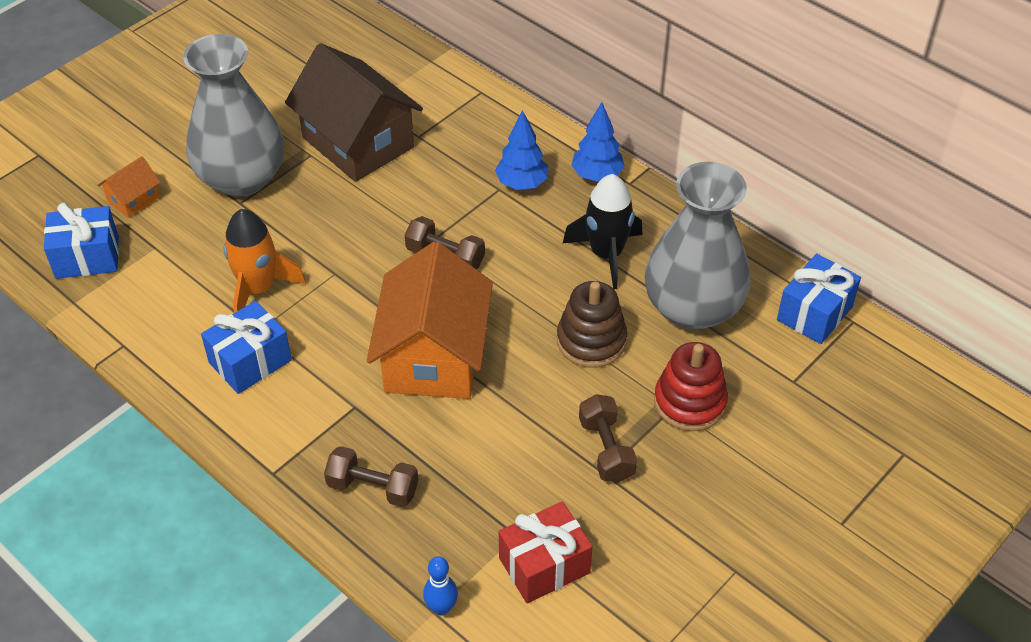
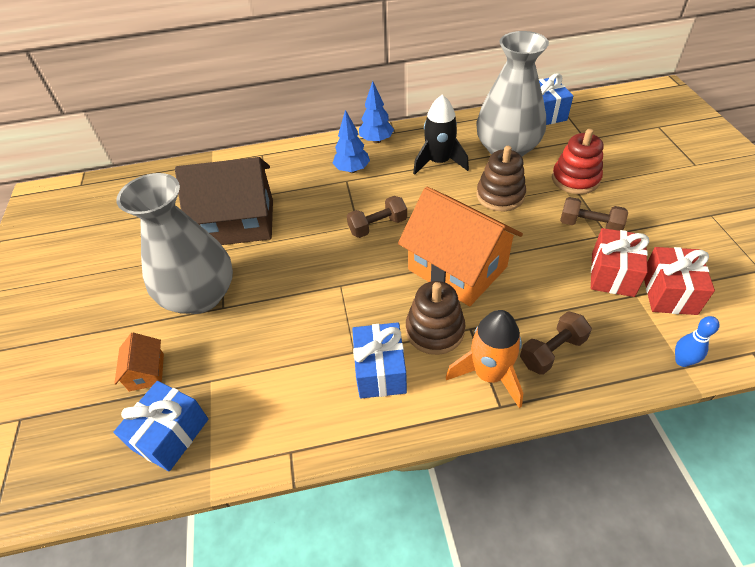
camera: 50 degrees left, 0 degrees up
(258, 289) = (315, 334): orange rocket -> orange rocket (489, 374)
(331, 379) = (435, 330): none -> brown stacking toy
(534, 501) = (612, 274): none -> red gift

